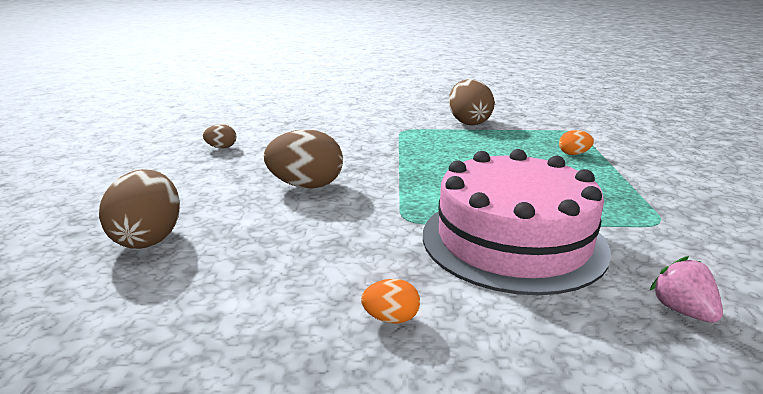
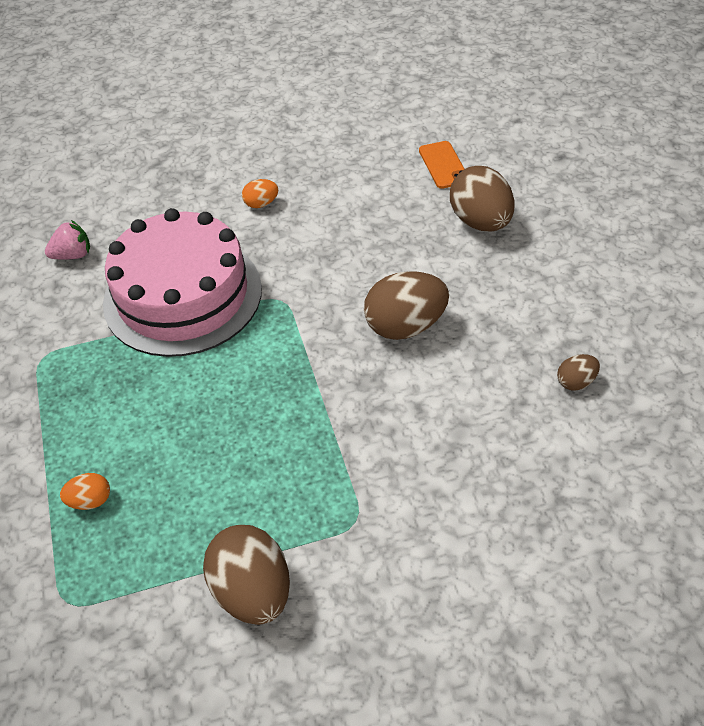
camera: 165 degrees right, 25 degrees up
(96, 310) = (443, 165): none -> orange phone
(682, 311) = (73, 255): pink strawberry -> pink strawberry turned 75 degrees counterclockwise

